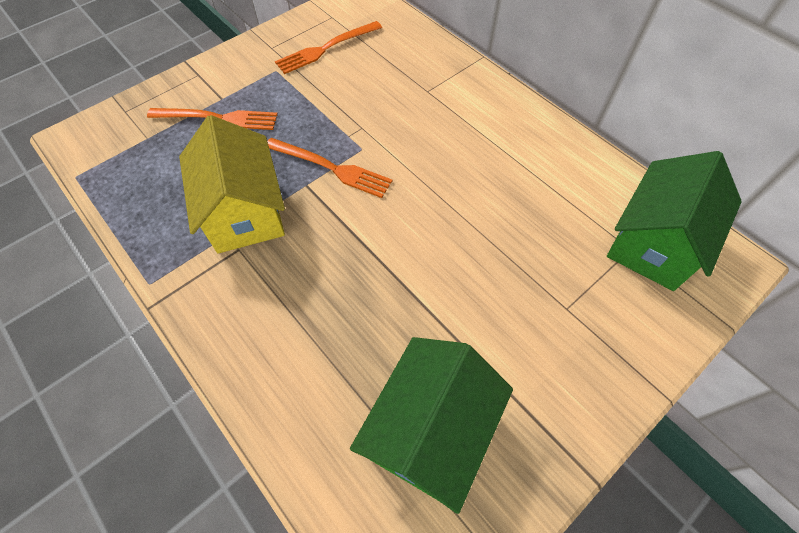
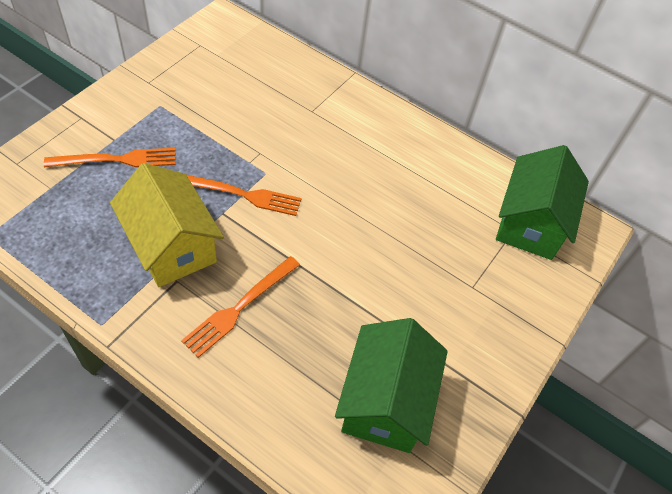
camera: 20 degrees left, 5 degrees down
(326, 48) = (204, 78): orange fork -> orange fork (239, 307)

